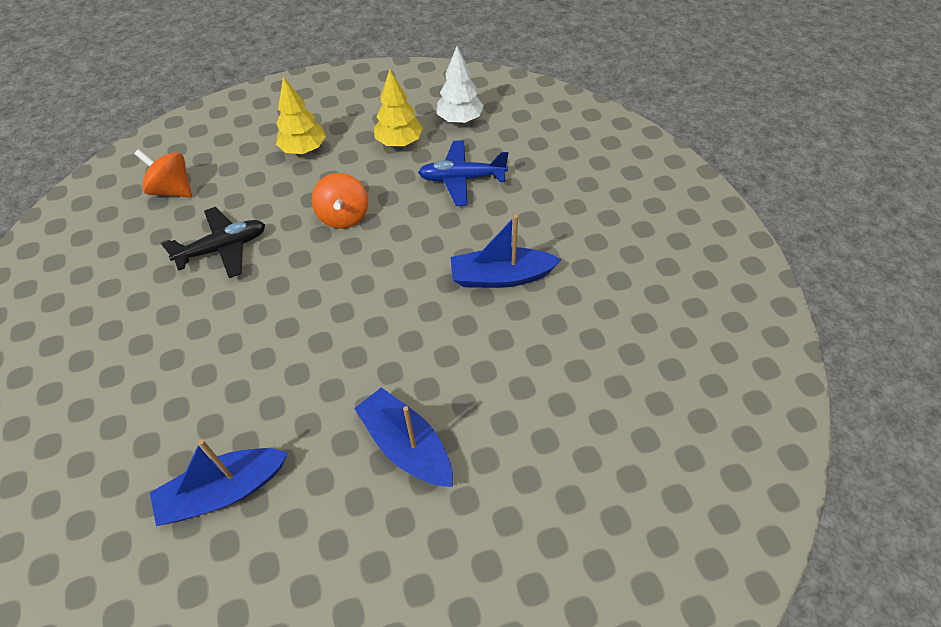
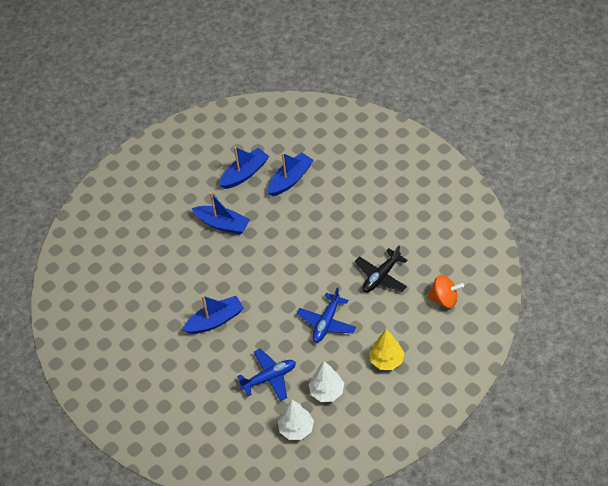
camera: 160 degrees right, 0 degrees up
(299, 553) = (244, 173): none -> blue boat
(344, 216) = (326, 322): orange spinning top -> blue plane
(399, 142) = (326, 391): yellow tree -> white tree

